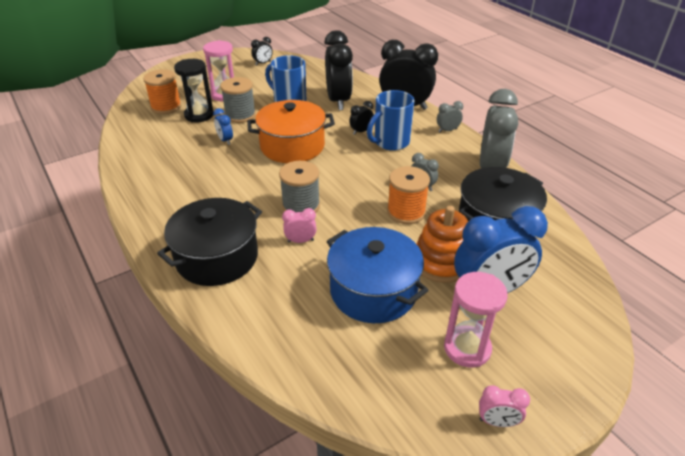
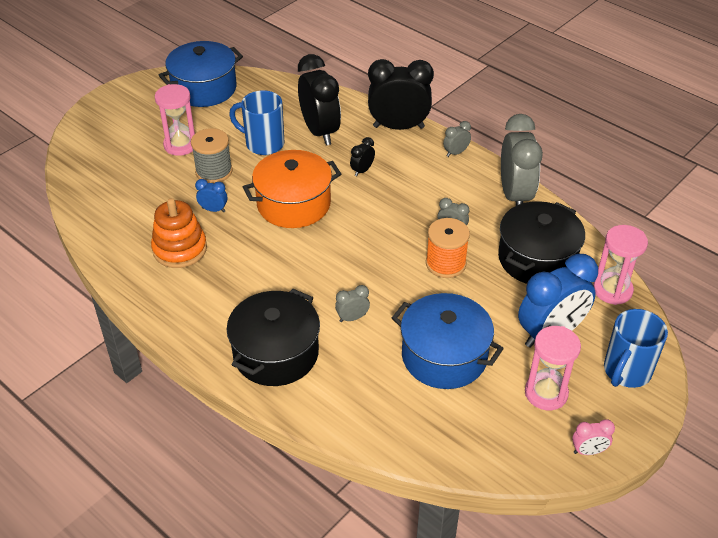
camera: 15 degrees left, 5 degrees up
(166, 107) = (117, 174): orange spool -> none
(199, 115) = (164, 180): black hourglass -> none
(225, 140) = (213, 210): blue clock -> blue clock turned 150 degrees clockwise
(263, 63) = (204, 88): black clock -> blue pot
(300, 241) = (352, 318): pink clock -> grey clock
(301, 206) = (335, 277): grey spool -> none
(390, 142) = (399, 180): blue mug -> blue mug (626, 372)
(441, 262) = (498, 313): orange stacking toy -> orange stacking toy (180, 249)
(566, 263) = (612, 290): none -> pink hourglass

